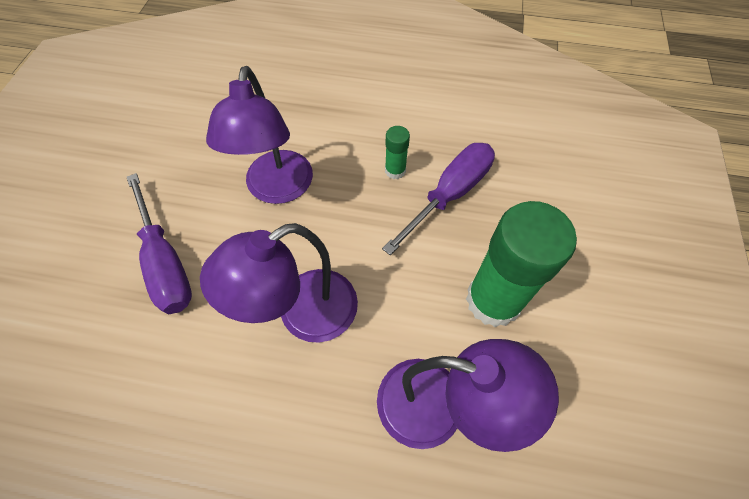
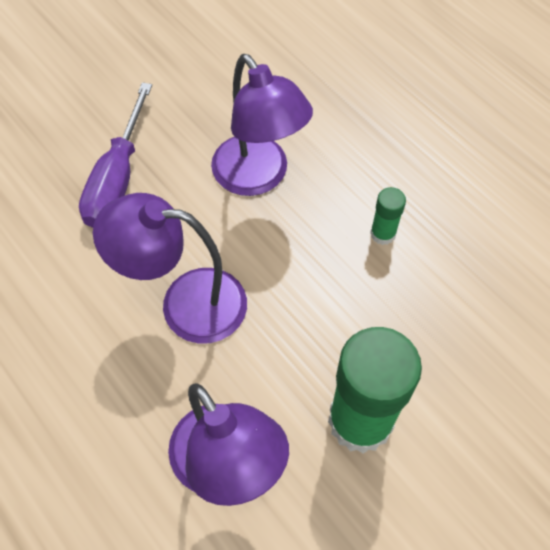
camera: 40 degrees right, 0 degrees up
(277, 189) = (258, 177): purple lamp -> purple lamp turned 75 degrees counterclockwise
(450, 194) = (415, 294): purple screwdriver -> none

